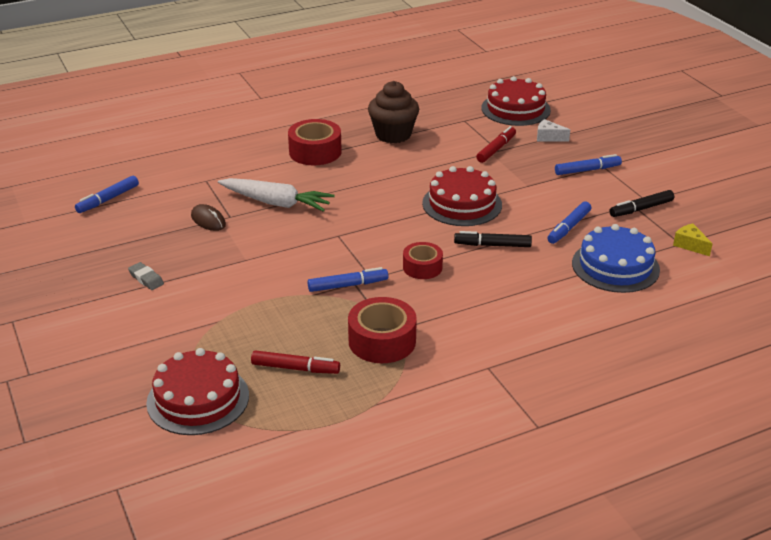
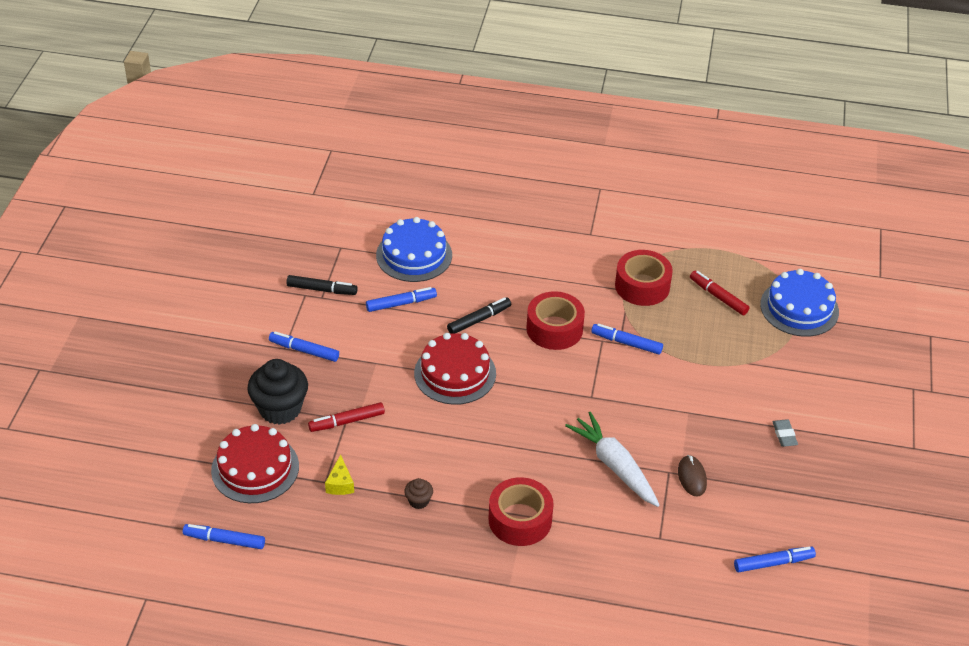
camera: 145 degrees left, 10 degrees up
(198, 399) = (799, 308): red cake -> blue cake
(393, 135) = (418, 501): brown cupcake -> brown cupcake, size x0.46
(422, 267) = (554, 329): red tape -> red tape, size x1.56
(482, 80) = (224, 540): none -> blue marker
(492, 245) = (479, 320): black marker -> black marker turned 75 degrees counterclockwise
(548, 137) = (280, 409): white cheese -> black cupcake
(690, 245) = (337, 242): yellow cheese -> yellow cheese (340, 484)

